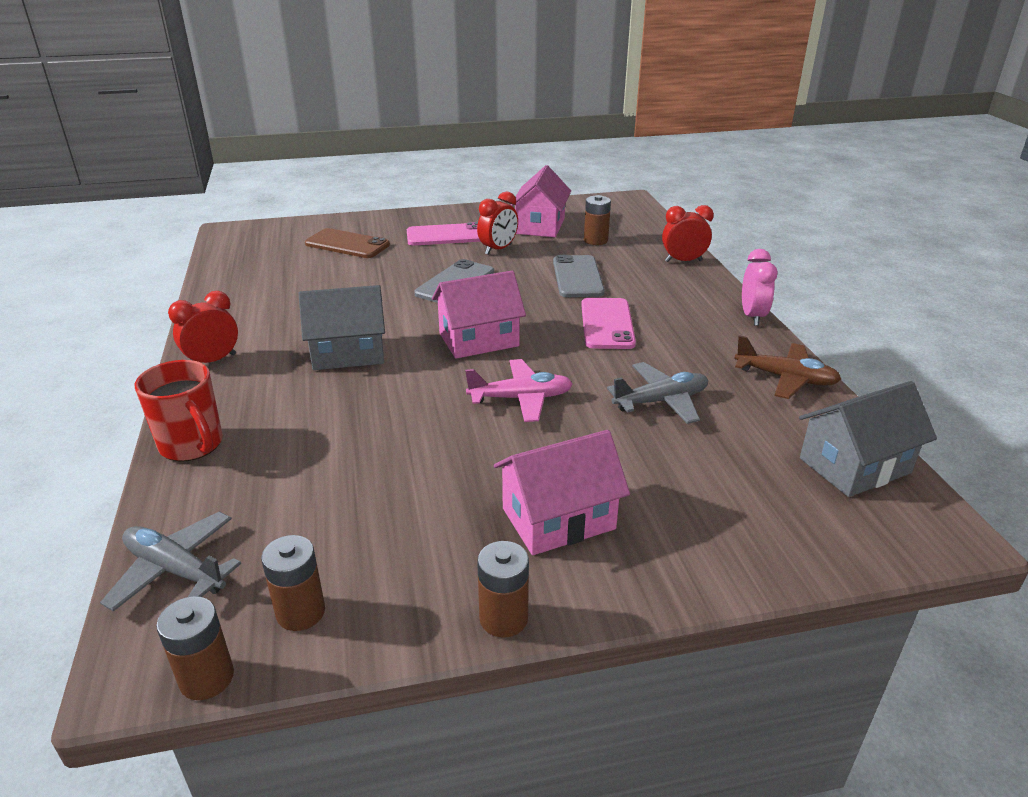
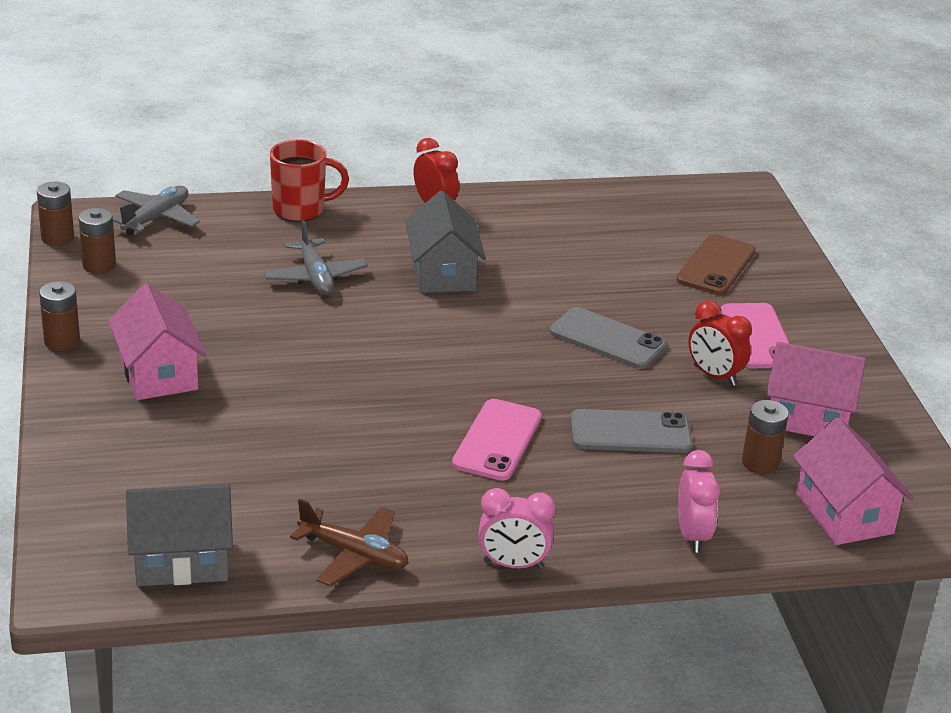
camera: 90 degrees right, 0 degrees up
(192, 445) = (300, 210): red mug -> red mug turned 150 degrees counterclockwise
(479, 340) = (464, 349): pink house -> pink house (844, 514)
(521, 398) = (342, 368): pink plane -> none
(607, 324) = (497, 440): pink phone -> pink phone turned 75 degrees counterclockwise
(661, 401) = (322, 454): grey plane -> grey plane (315, 277)
(683, 261) = (692, 535): red clock -> pink clock
(785, 378) = (354, 555): brown plane -> brown plane turned 90 degrees counterclockwise
(854, 465) = (182, 560): grey house -> grey house turned 75 degrees counterclockwise

